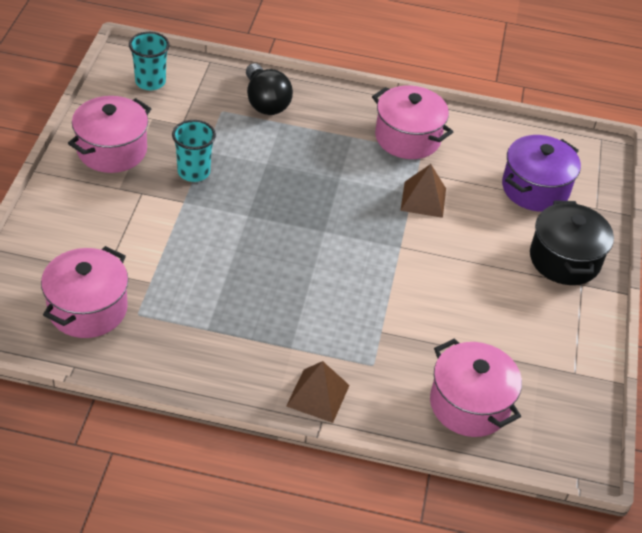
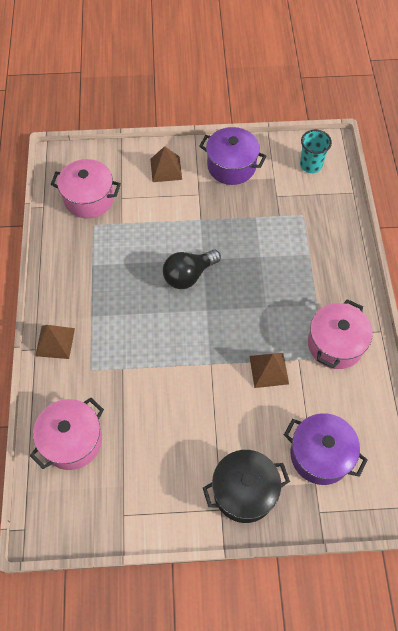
camera: 80 degrees right, 15 degrees up
(80, 214) = (166, 169): none -> brown pyramid
(112, 150) = (231, 166): pink pot -> purple pot
(193, 172) = (231, 216): turquoise cup -> none
(265, 102) = (326, 238): black light bulb -> black light bulb (188, 275)

